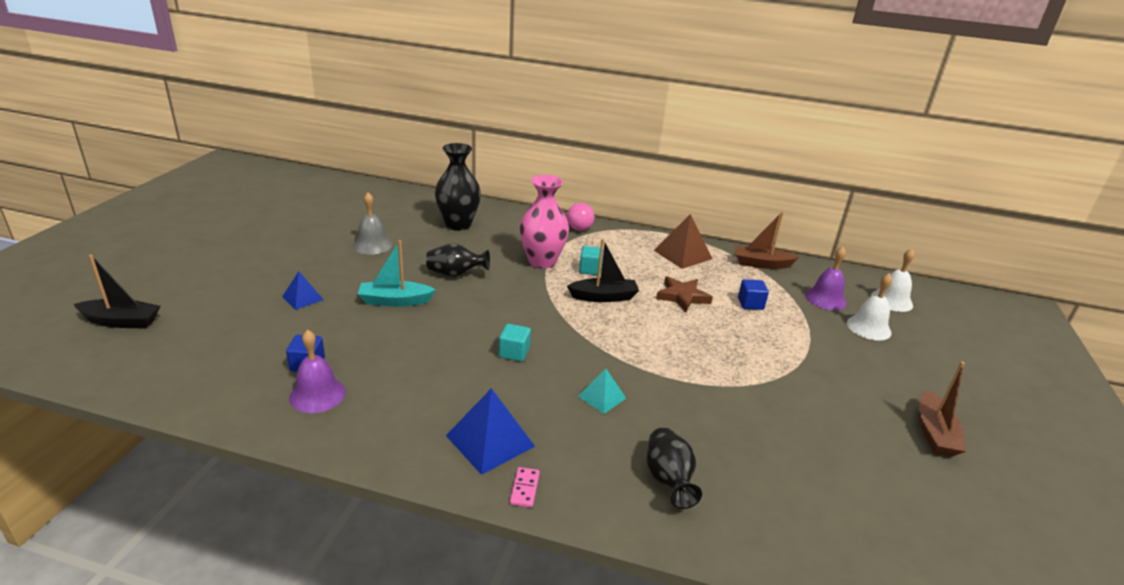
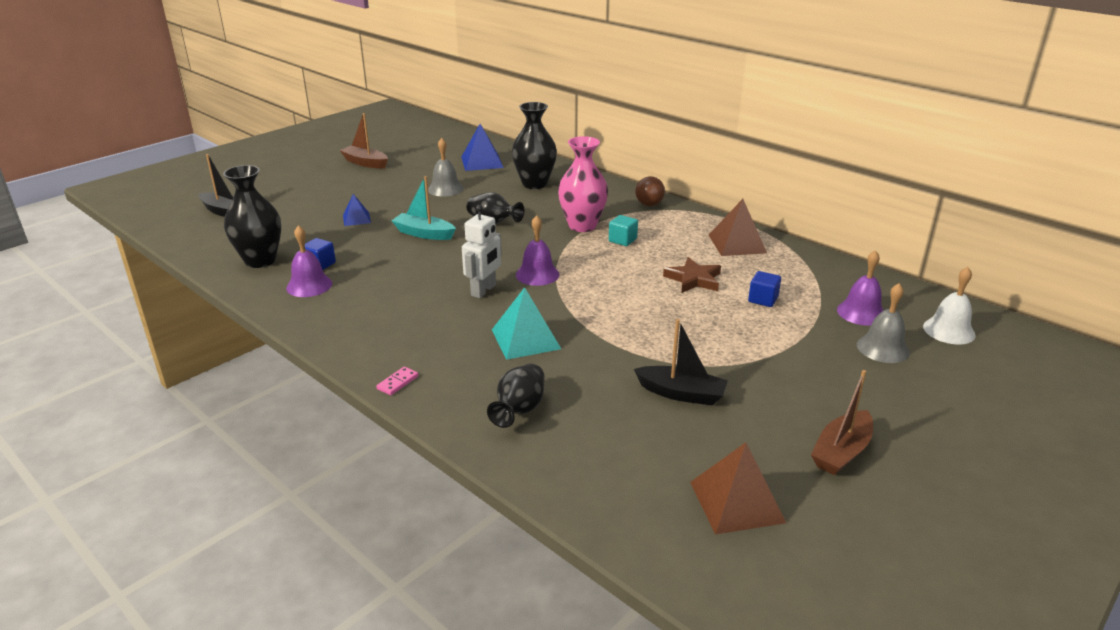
camera: 30 degrees right, 0 degrees up
(226, 377) = (260, 261): none -> black vase
(490, 441) = (403, 345): blue pyramid -> blue pyramid (482, 162)
(514, 353) = (484, 290): turquoise cube -> white robot
(548, 322) = (537, 274): none -> purple bell
(579, 229) = (649, 204): pink ball -> brown ball
(602, 397) = (525, 339): turquoise pyramid -> turquoise pyramid, size x1.69
(604, 297) = (611, 265): black boat -> black boat (681, 394)
(761, 264) = (820, 267): brown boat -> brown boat (365, 163)
(868, 327) = (883, 348): white bell -> grey bell
(917, 511) = (736, 502): none -> brown pyramid

